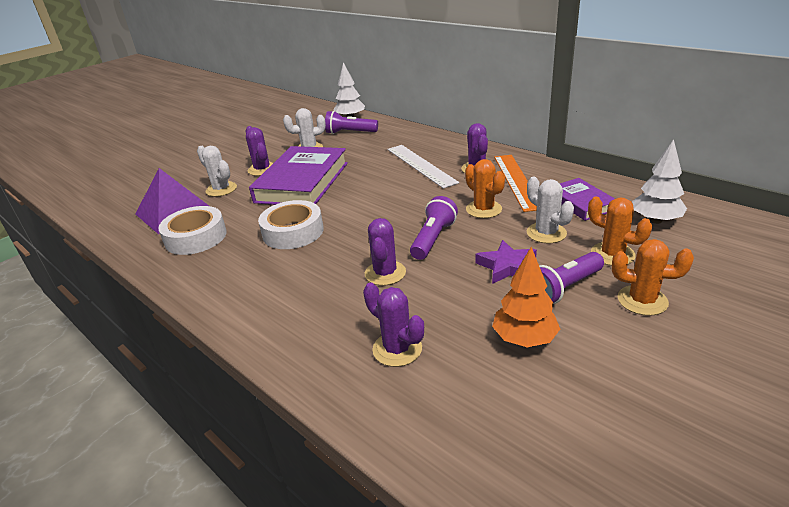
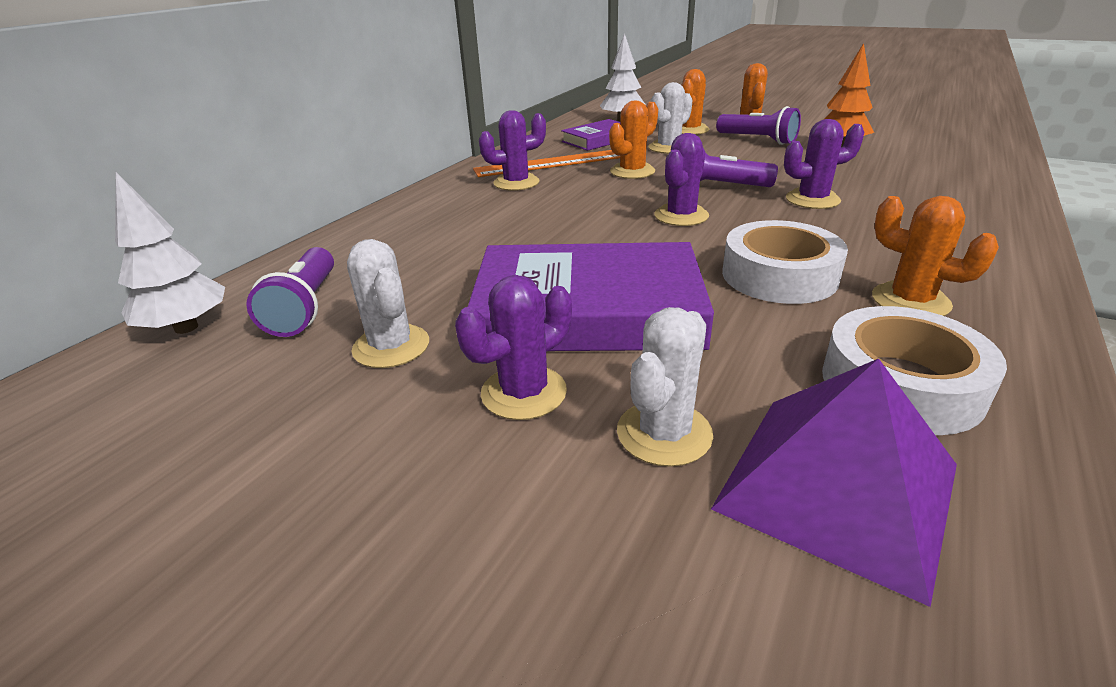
camera: 105 degrees left, 0 degrees up
(239, 262) = (910, 301): none -> orange cactus
(397, 349) = (919, 180): purple cactus -> purple cactus (681, 216)
(421, 165) = (502, 216): white ruler -> none
(507, 266) = (743, 156): purple star -> none

